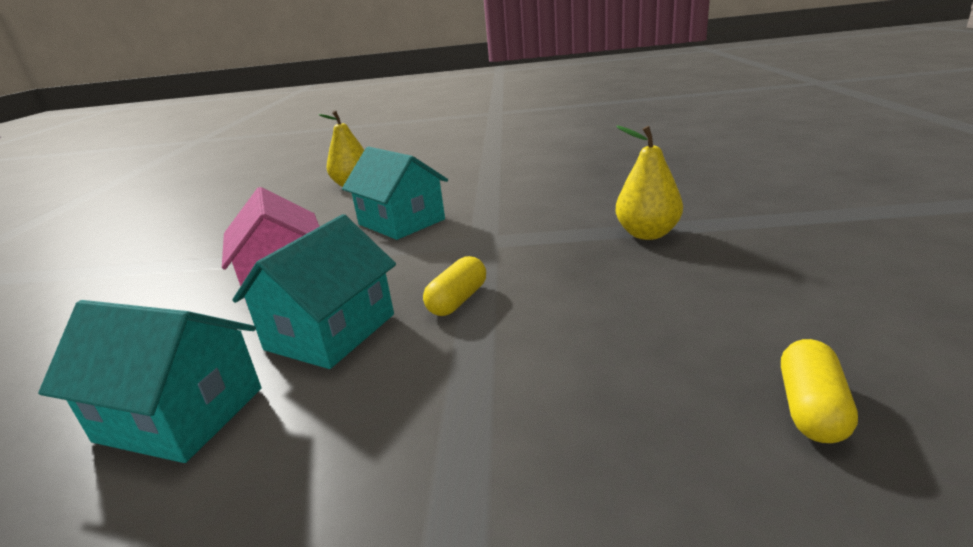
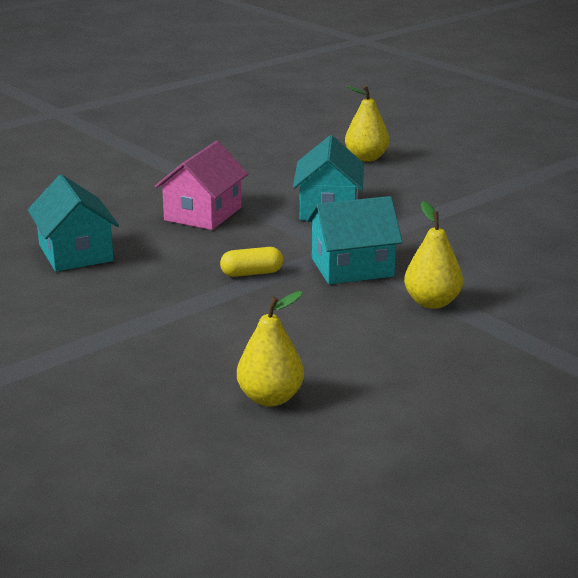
camera: 45 degrees right, 0 degrees up
(331, 332) = (175, 253): turquoise house -> turquoise house (352, 267)
(811, 408) = (270, 398): yellow capsule -> yellow pear

